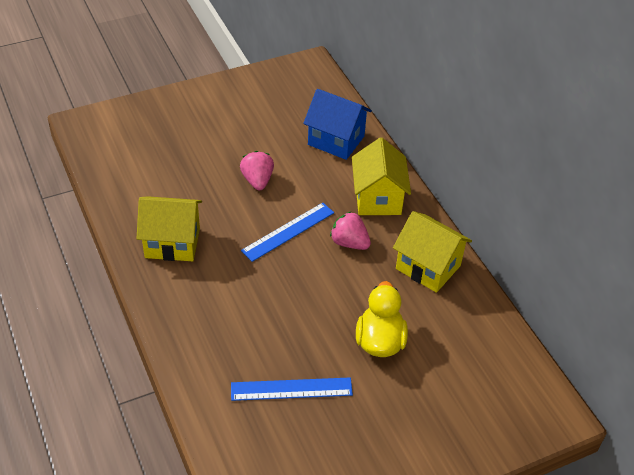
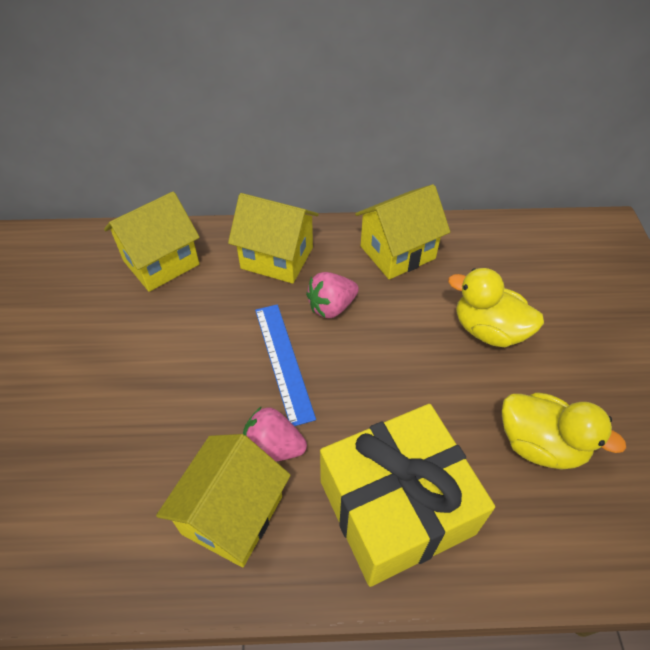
camera: 65 degrees left, 5 degrees up
(210, 318) = (396, 506): none -> yellow gift
(257, 180) = (175, 366): pink strawberry -> pink strawberry (273, 448)
(291, 389) = (540, 444): blue ruler -> yellow duck
(336, 140) = (161, 262): blue house -> yellow house

